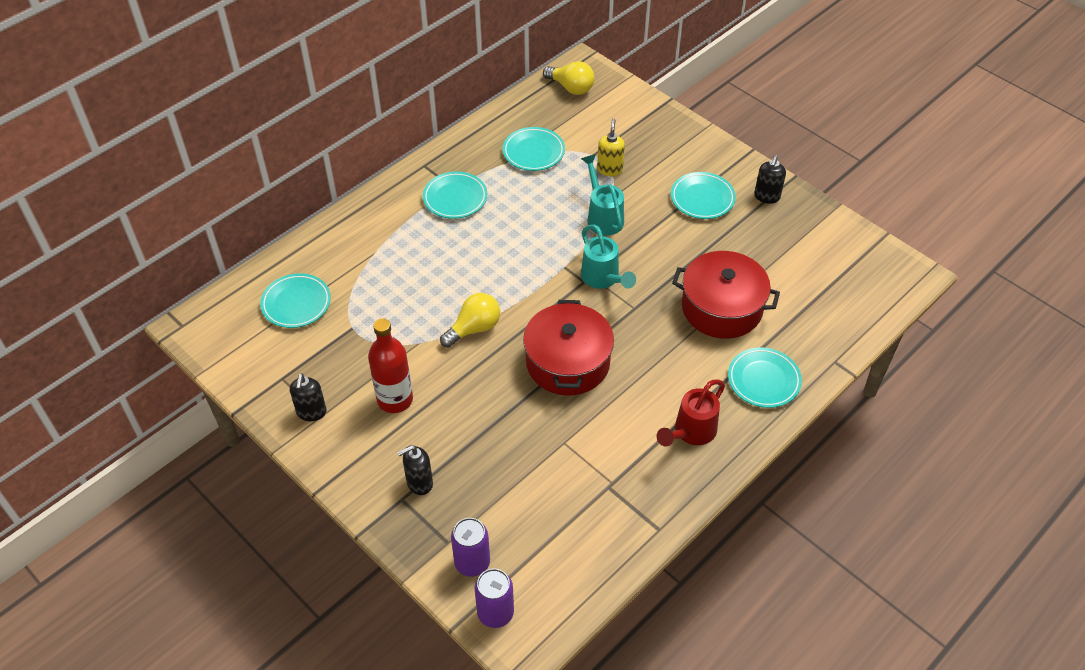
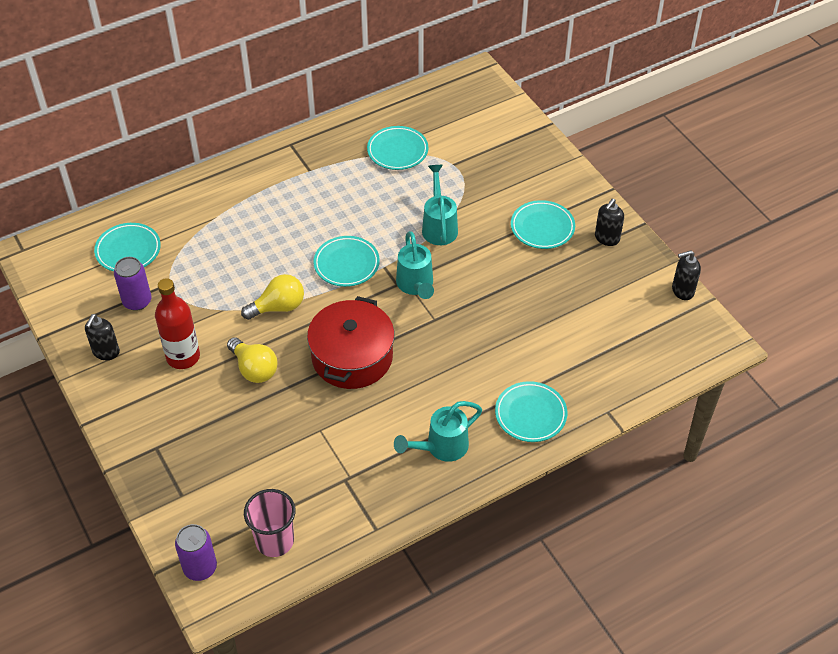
camera: 15 degrees right, 0 degrees up
(419, 483) = (176, 437): black soap dispenser -> black soap dispenser (682, 291)
(455, 198) = (307, 181): turquoise plate -> turquoise plate (346, 264)
(472, 562) = (196, 518): purple can -> purple can (137, 301)
(562, 566) = (275, 541): none -> pink cup
(571, 88) = (458, 94): yellow light bulb -> yellow light bulb (254, 369)
(610, 169) = (464, 182): yellow soap dispenser -> none
(690, 433) = (441, 448): red watering can -> turquoise watering can
(721, 308) = (518, 337): red pot -> none

